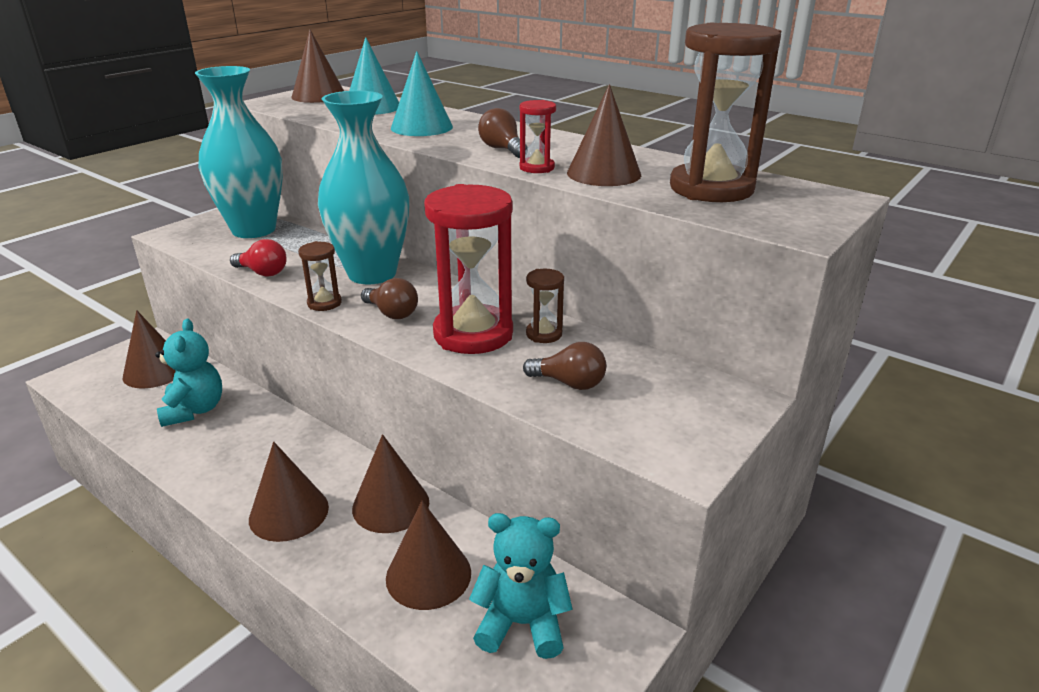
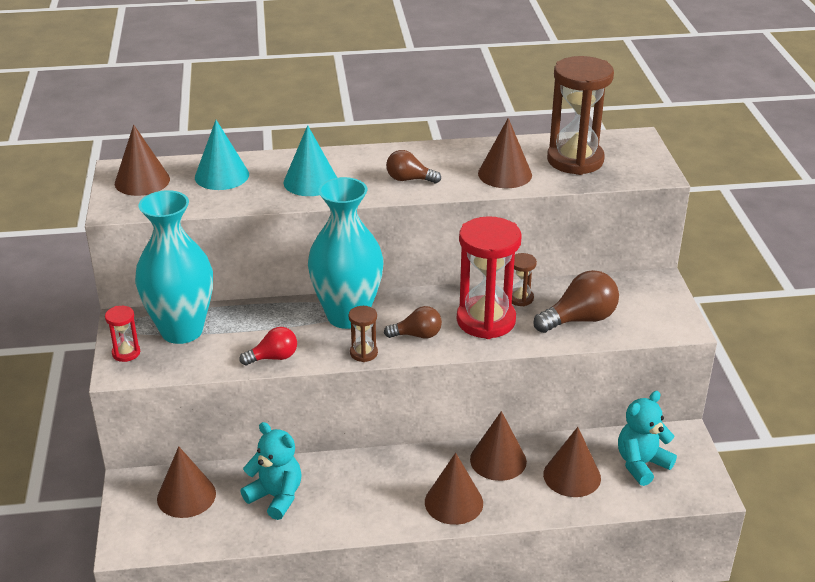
camera: 45 degrees left, 5 degrees up
(537, 168) = (462, 187): red hourglass -> red hourglass (126, 353)
(569, 383) = (579, 319): brown light bulb -> brown light bulb, size x1.61

